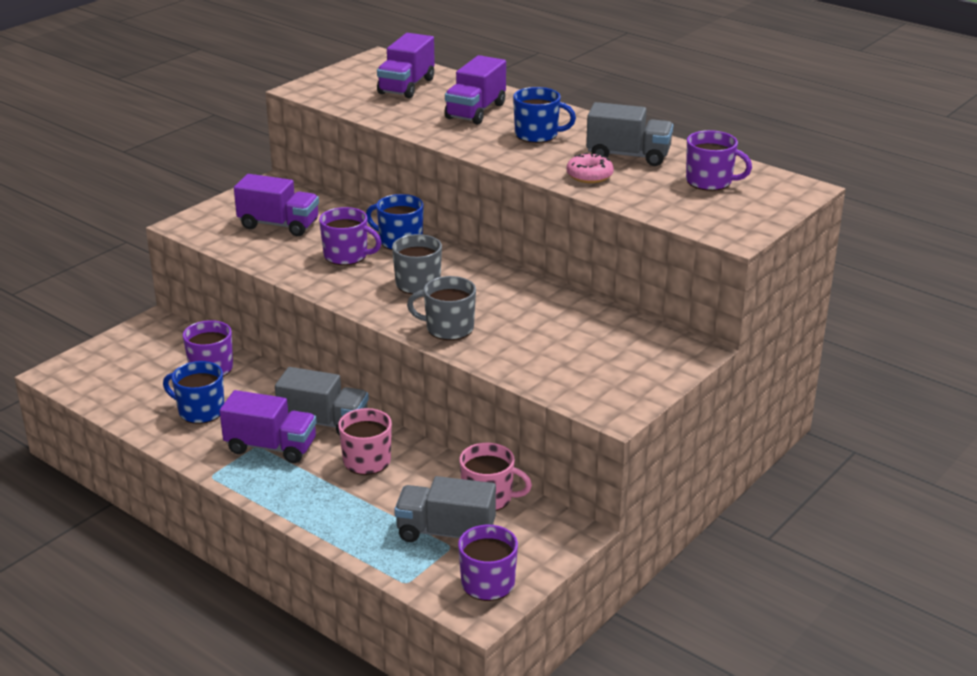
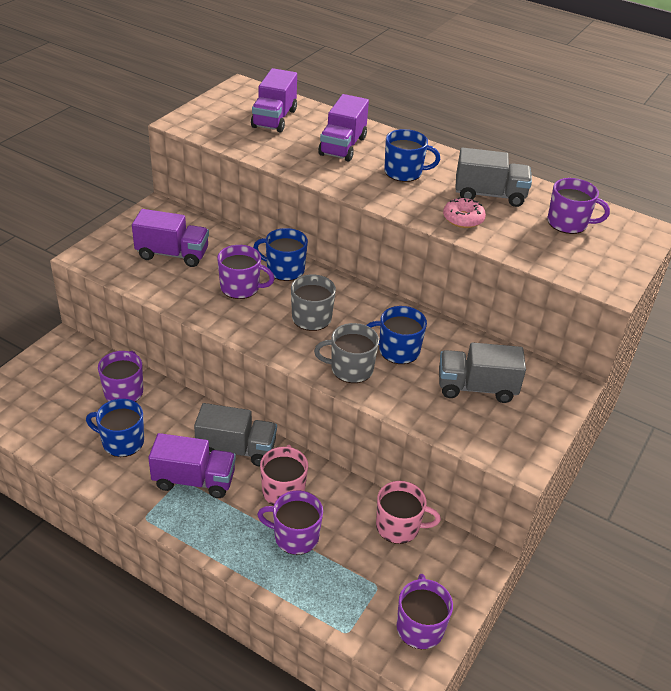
camera: 10 degrees left, 10 degrees up
(370, 500) = (295, 536): none -> purple mug
(446, 532) = (370, 570): grey truck -> grey truck (476, 388)
(506, 314) = (397, 350): none -> blue mug

